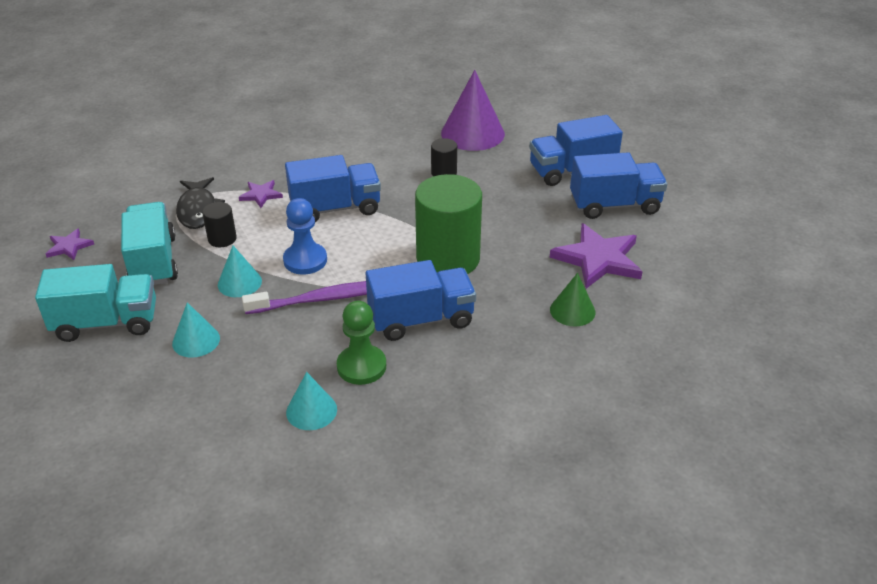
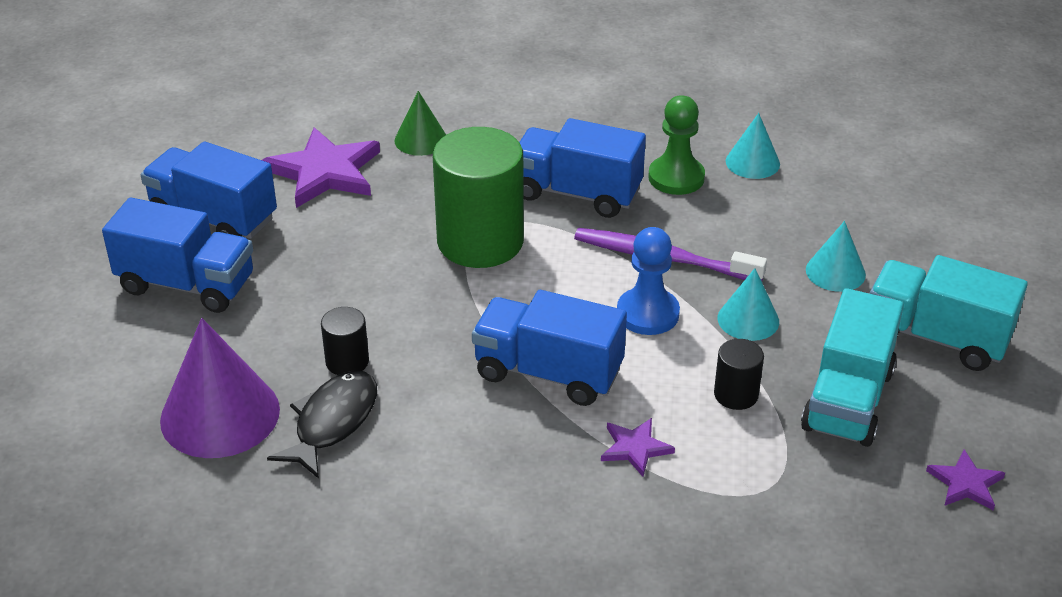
camera: 145 degrees left, 0 degrees up
(198, 210) = (745, 464): black fish -> black fish (332, 422)

